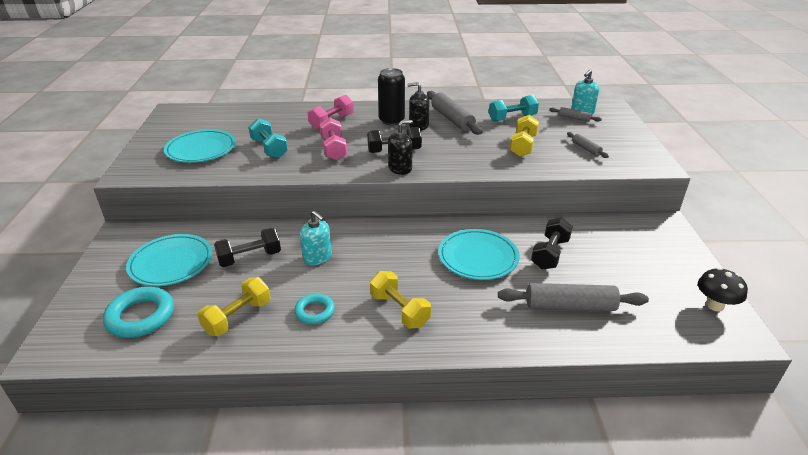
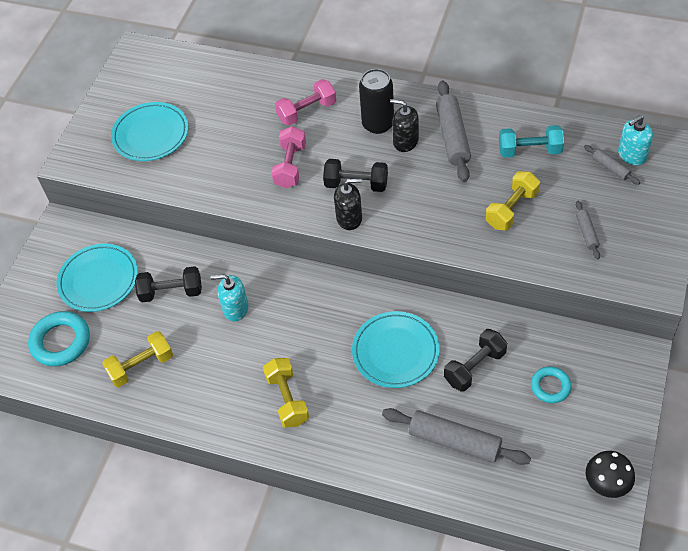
camera: 25 degrees right, 20 degrees up
(269, 149) = (221, 149): turquoise dumbbell -> none
(315, 311) = (210, 379): turquoise ring -> turquoise ring (550, 386)
(317, 257) = (235, 308): turquoise soap dispenser -> turquoise soap dispenser turned 120 degrees clockwise

